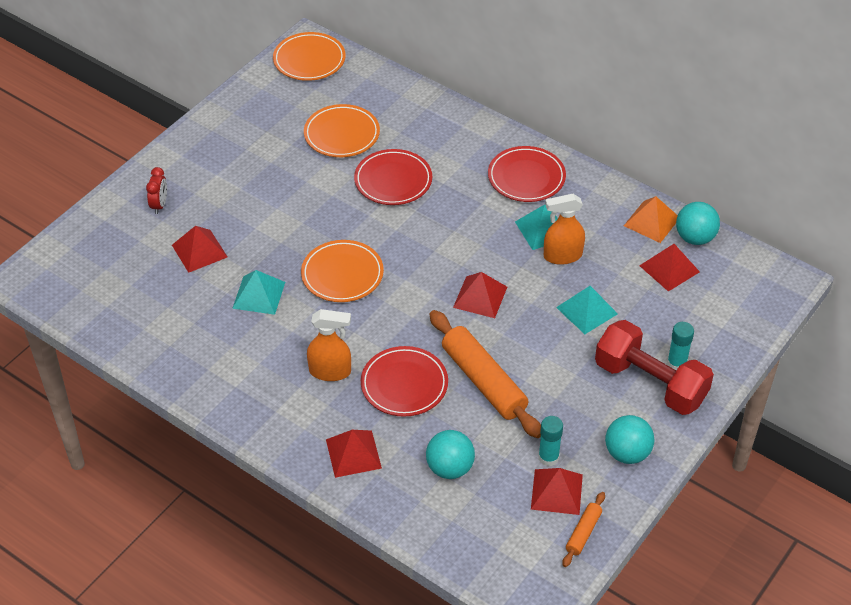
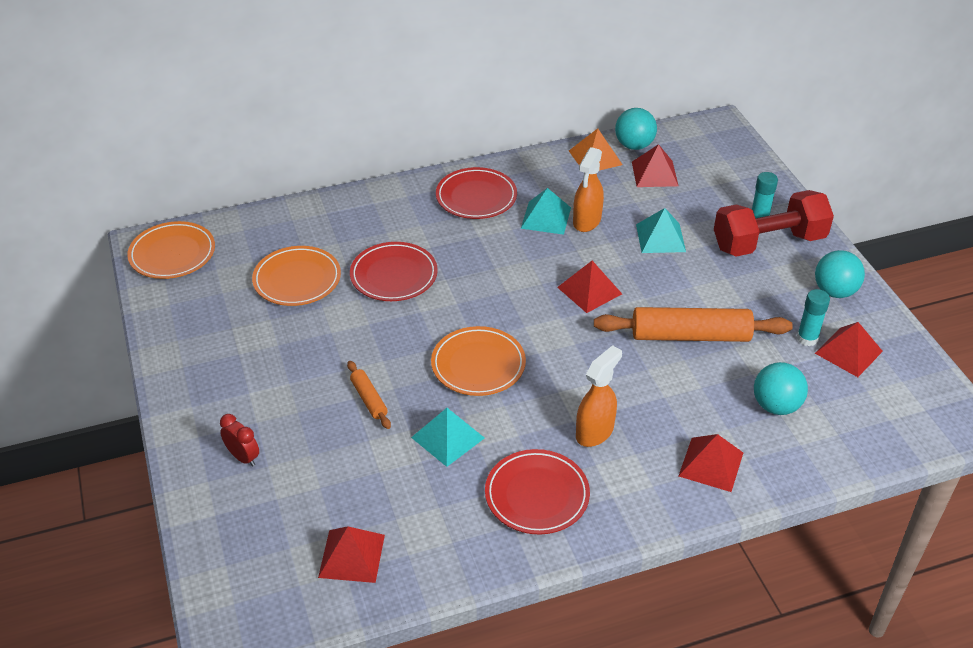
camera: 55 degrees left, 5 degrees down
(199, 251) = (342, 455): red pyramid -> red pyramid (352, 555)
(404, 384) = (653, 388): red plate -> red plate (537, 495)
(583, 533) = (904, 358): orange rolling pin -> orange rolling pin (369, 399)

